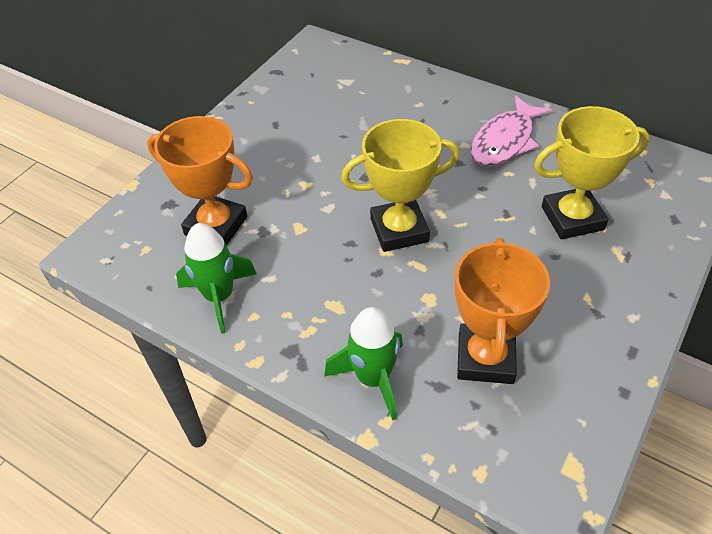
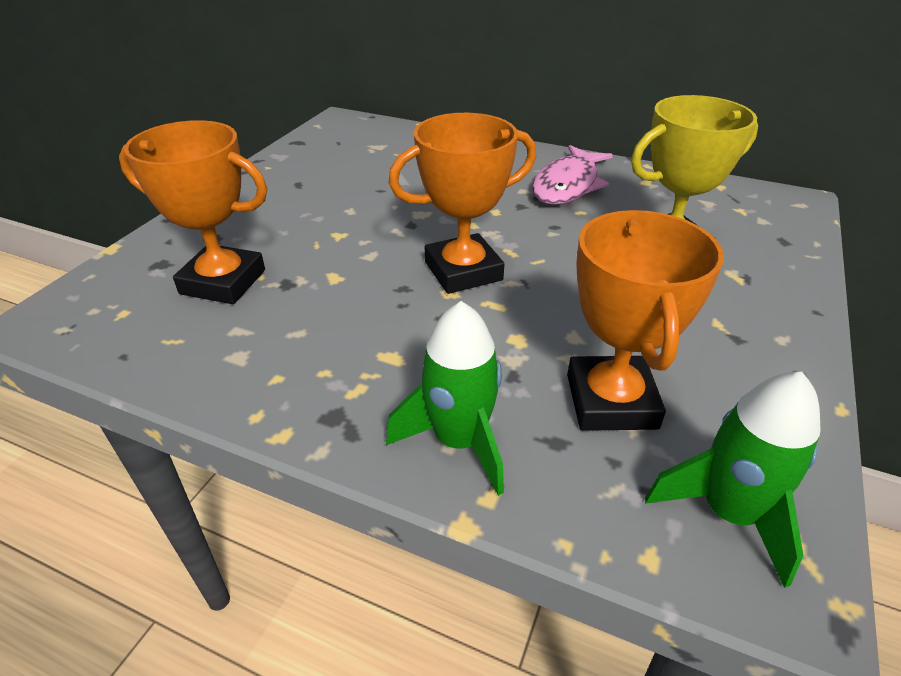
camera: 10 degrees left, 10 degrees down
(219, 296) = (226, 359): green rocket -> green rocket (728, 513)
(399, 230) = (463, 271): yellow trophy -> orange trophy

